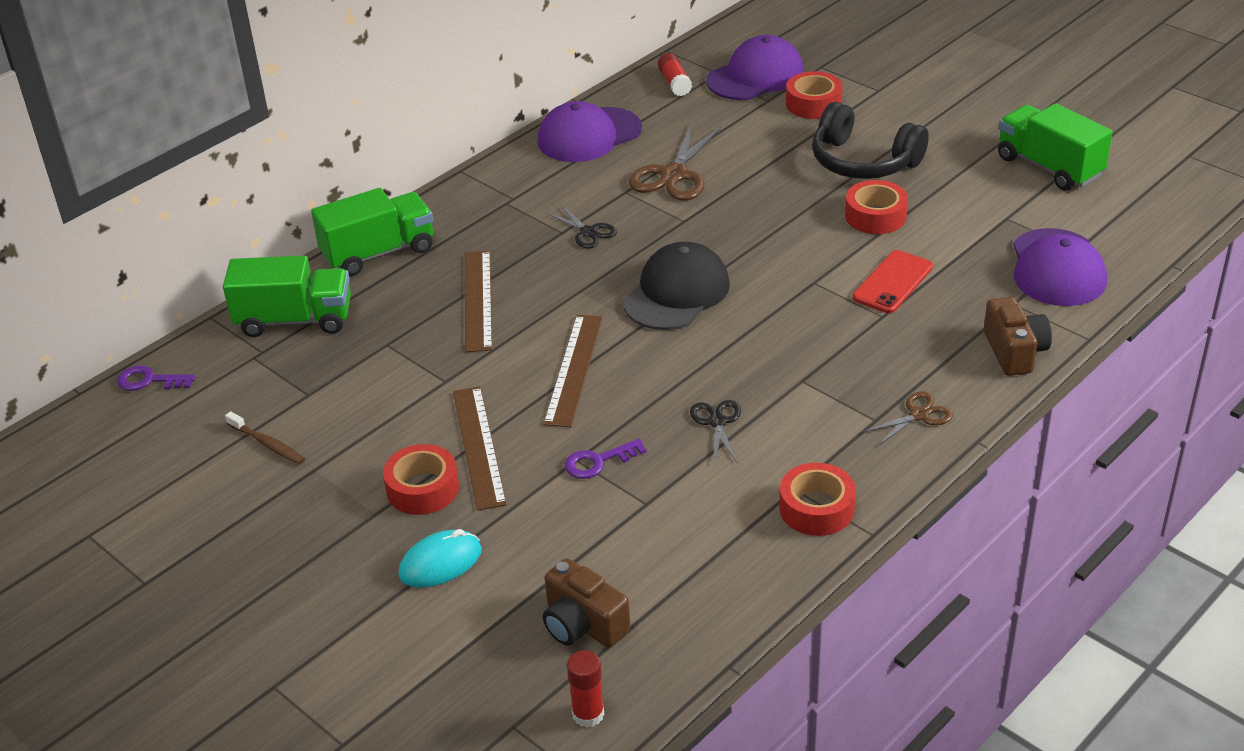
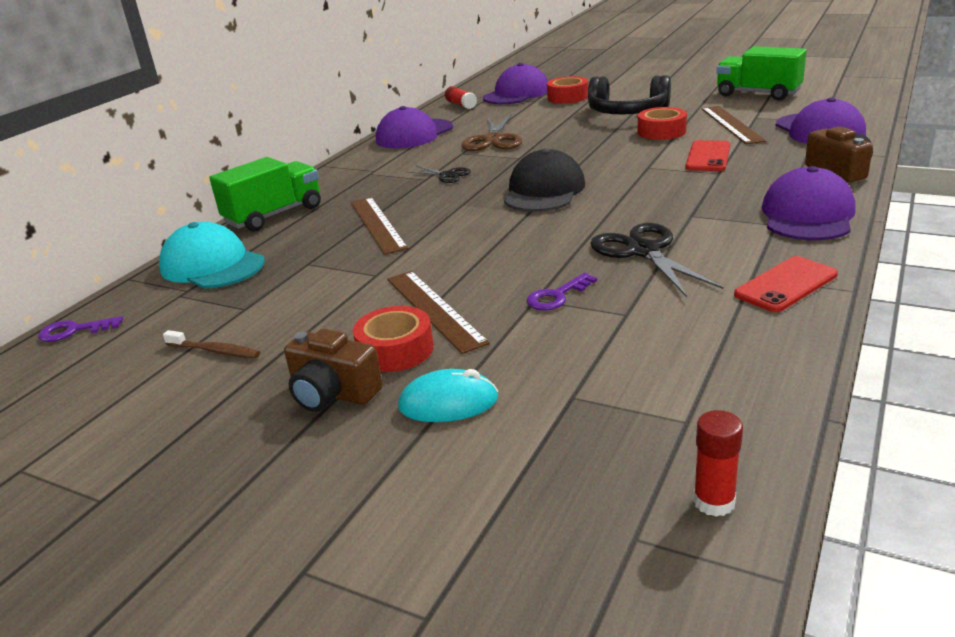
camera: 15 degrees left, 10 degrees down
(294, 320) = (212, 265): green truck -> turquoise cap
(440, 563) = (448, 403): turquoise mouse -> turquoise mouse turned 45 degrees clockwise
(573, 369) = (490, 246): brown ruler -> brown ruler (731, 124)
(583, 624) = (640, 419): brown camera -> brown camera (333, 394)
(717, 422) = (643, 251): black scissors -> black scissors, size x1.78
(816, 509) = (786, 285): red tape -> red phone
(919, 415) = (807, 215): brown scissors -> purple cap

